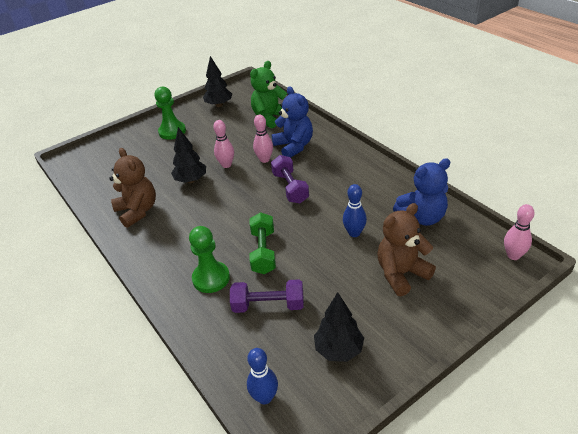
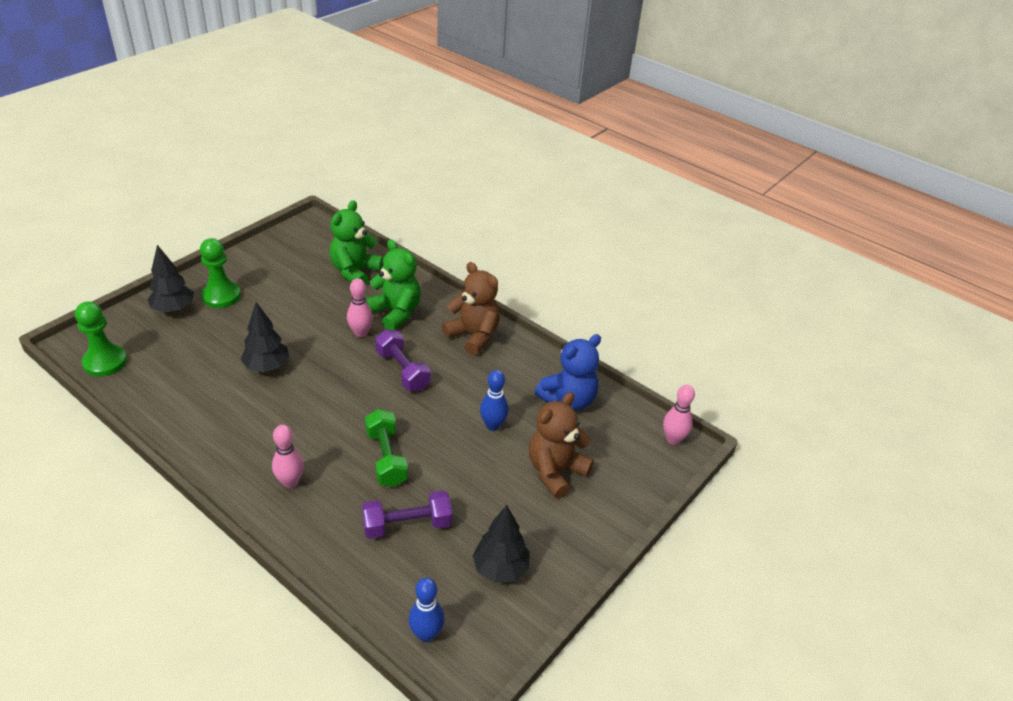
camera: 20 degrees left, 0 degrees up
(137, 211) = (202, 415): brown teddy bear -> brown teddy bear (473, 336)
(211, 278) = (327, 498): green pawn -> green pawn (105, 362)
(219, 105) = (279, 254): black tree -> black tree (173, 309)
(226, 165) = (310, 342): pink bowling pin -> pink bowling pin (290, 482)
(294, 146) = (395, 313): blue teddy bear -> green teddy bear

